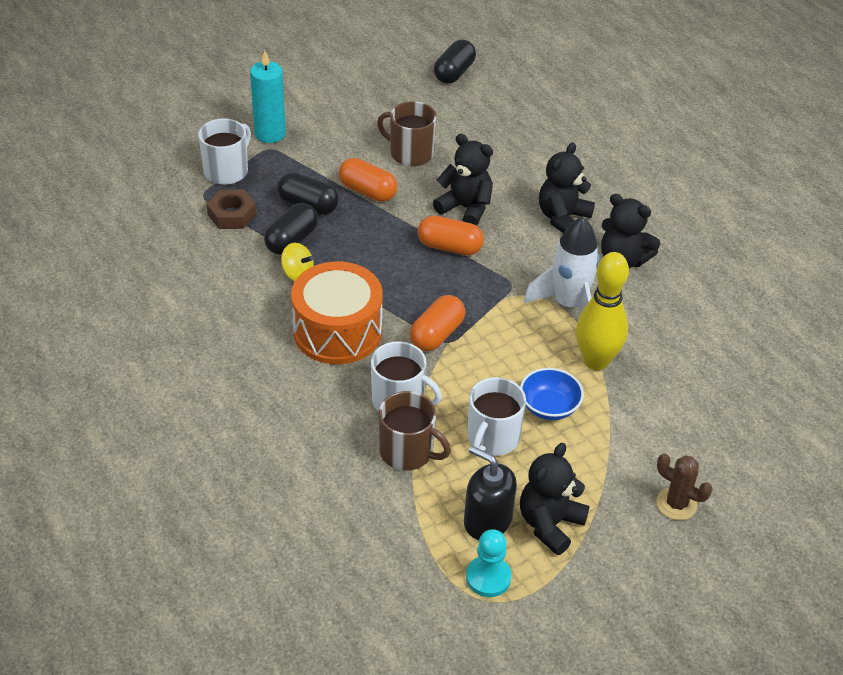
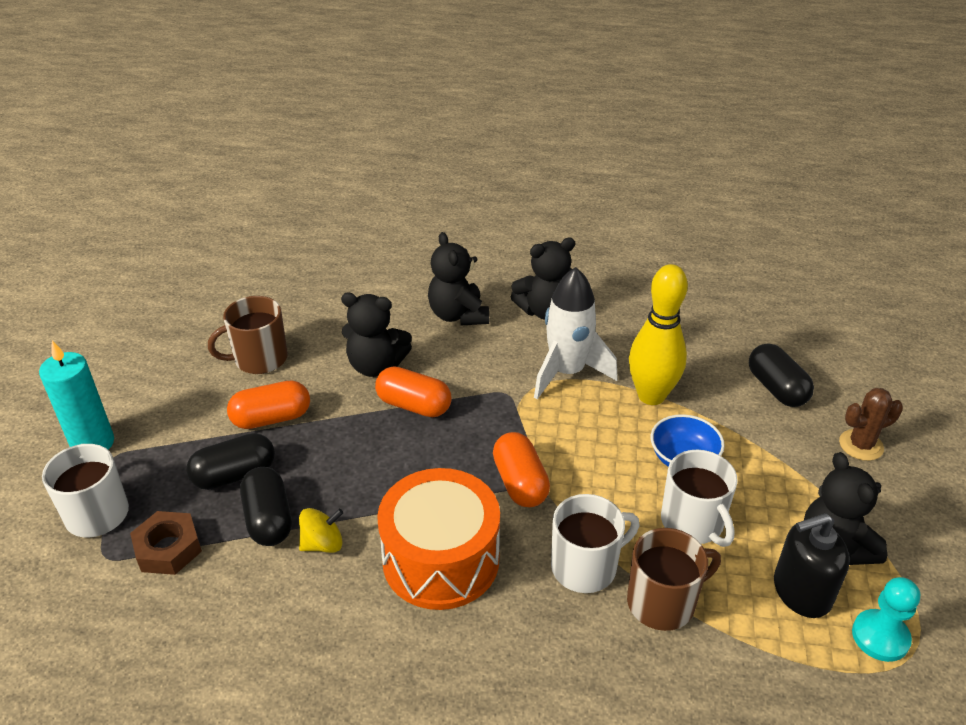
camera: 50 degrees left, 5 degrees down
(449, 247) = (414, 405): orange capsule -> orange capsule turned 60 degrees clockwise
(454, 73) = (196, 272): black capsule -> black capsule (776, 388)
(465, 208) = (376, 365): black teddy bear -> black teddy bear turned 150 degrees counterclockwise

